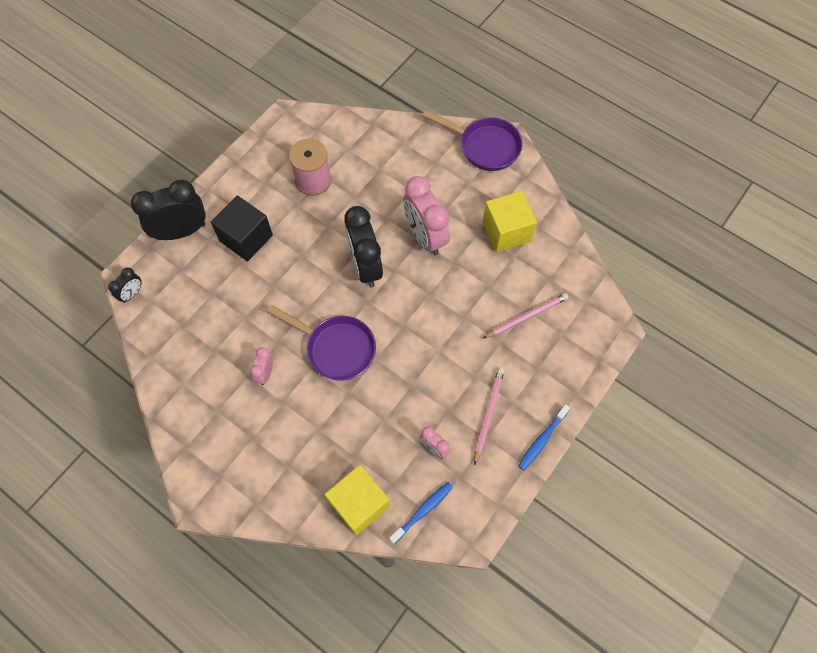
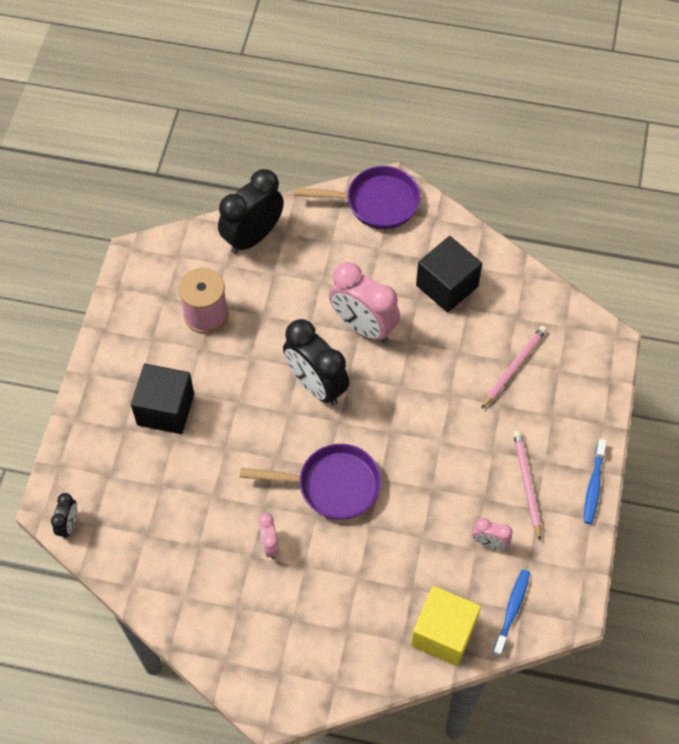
camera: 25 degrees left, 5 degrees down
(181, 231) = (86, 432): black clock -> black clock (253, 237)
(506, 231) = (447, 286): yellow cube -> black cube

